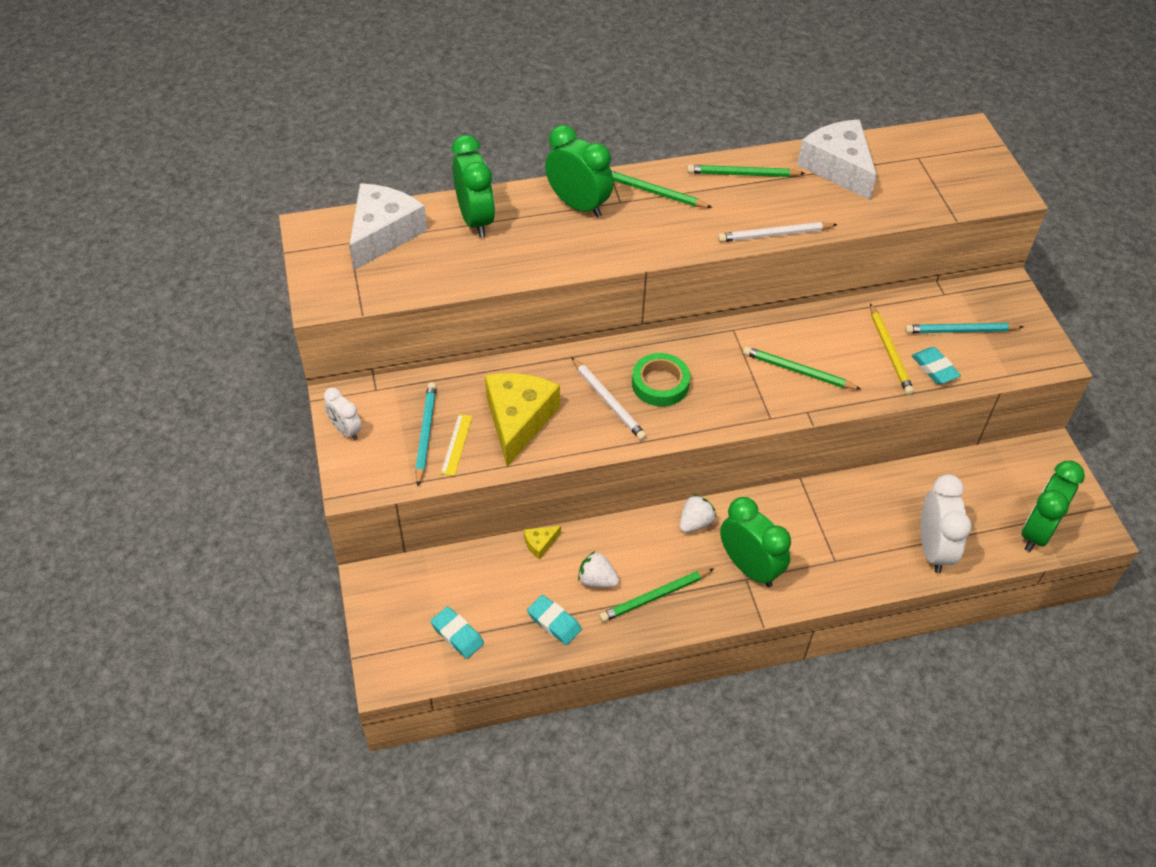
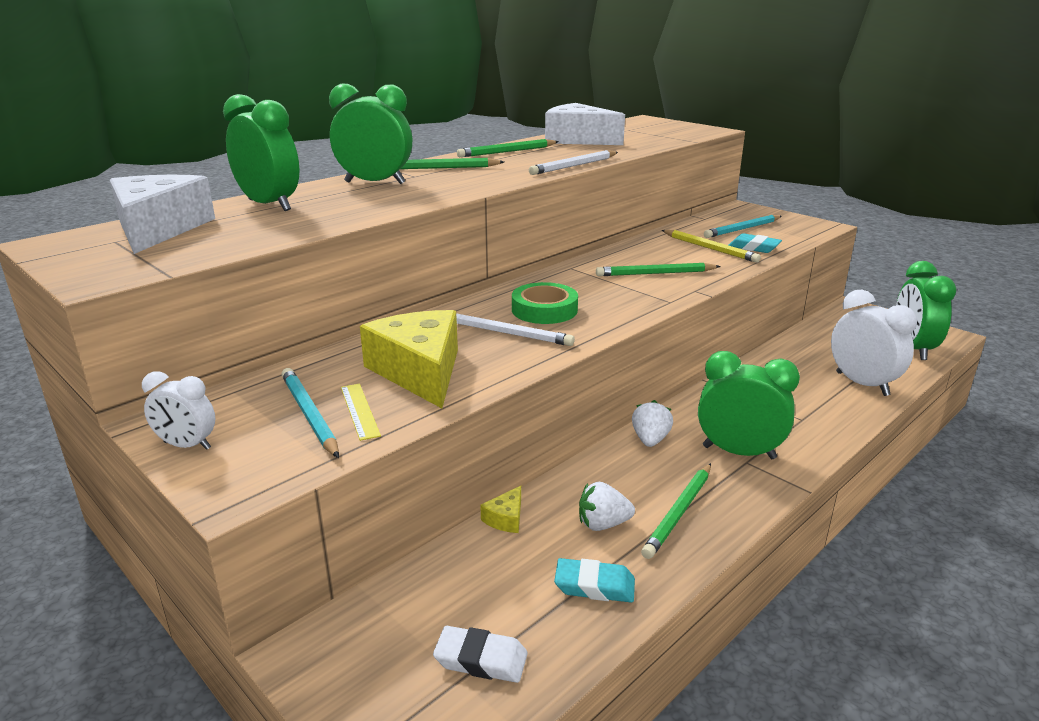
camera: 30 degrees left, 25 degrees down
(457, 635) = (481, 659): turquoise eraser -> white eraser

